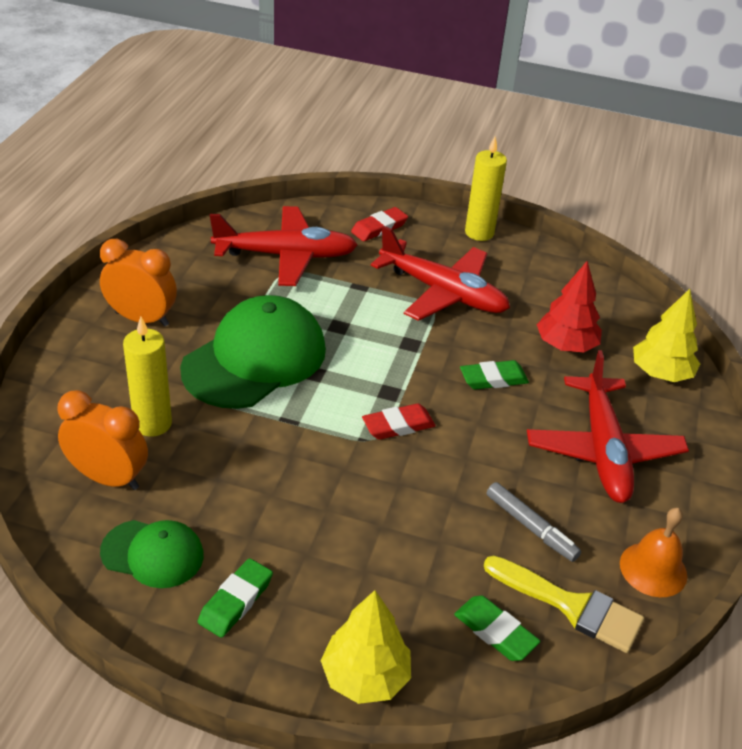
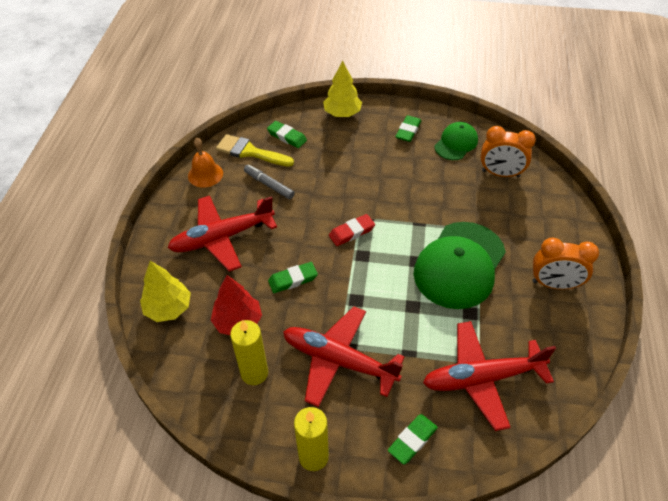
camera: 175 degrees right, 10 degrees up
(152, 423) = (497, 207): yellow candle -> yellow candle (254, 373)
(153, 554) = (456, 143): green cap -> green cap turned 120 degrees clockwise
(379, 228) = (412, 440): red eraser -> green eraser
(603, 450) = (222, 238): red plane -> red plane turned 105 degrees counterclockwise

